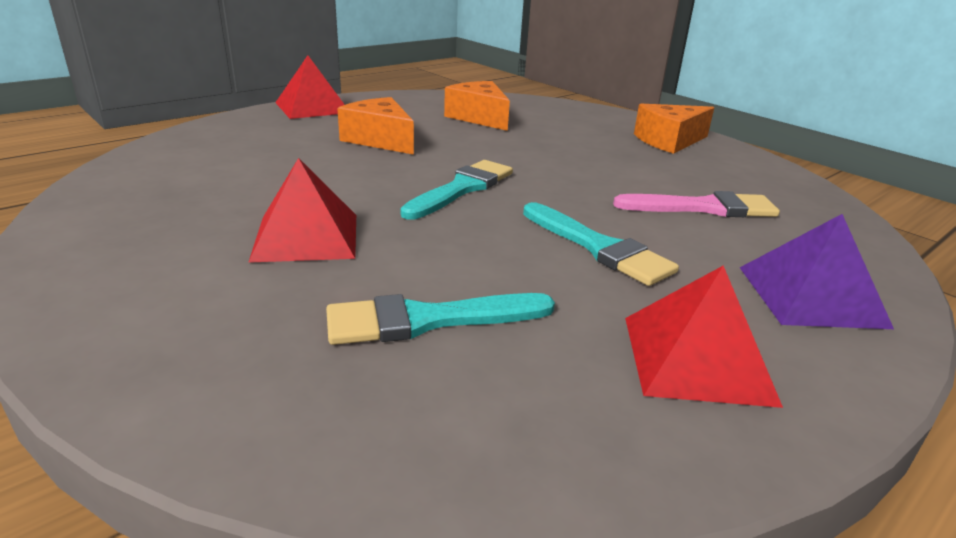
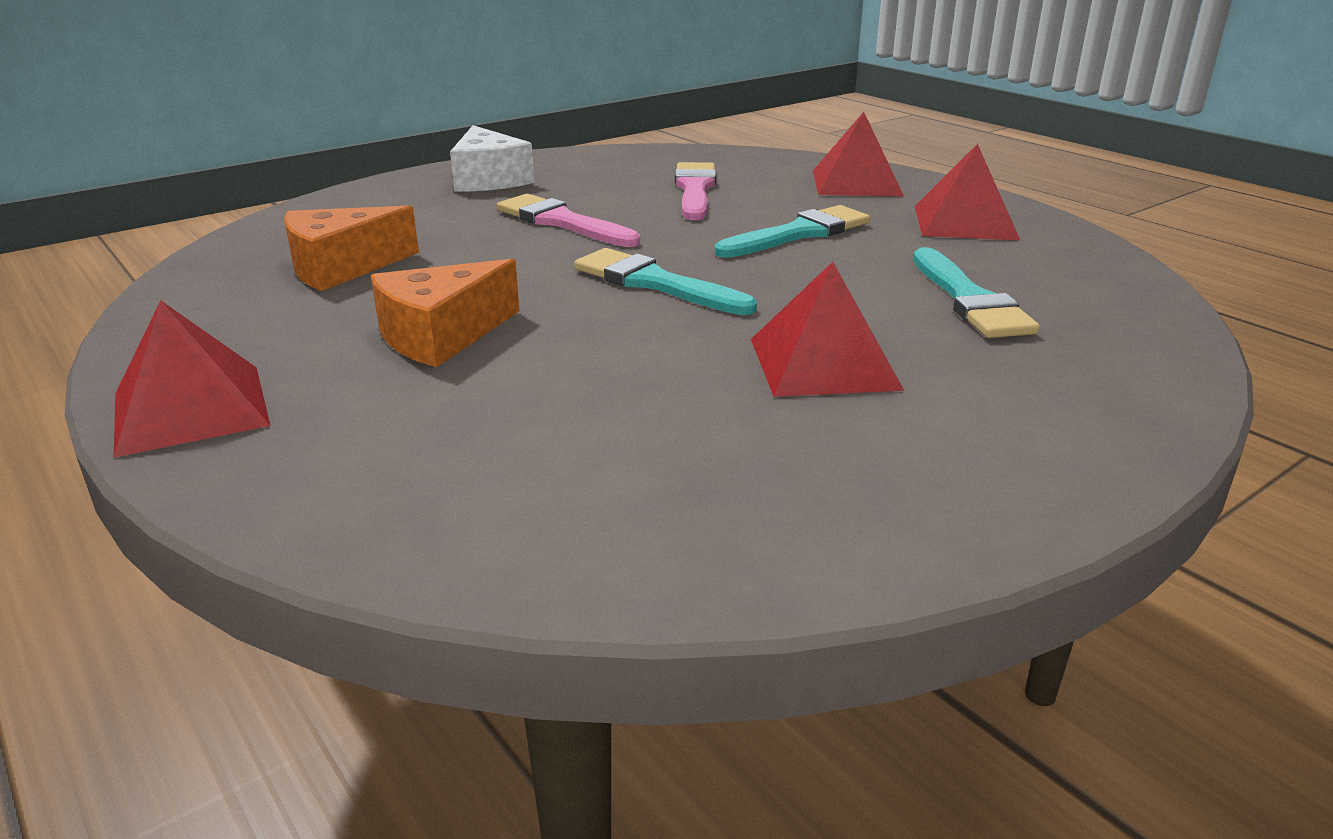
camera: 85 degrees left, 0 degrees up
(583, 162) = (562, 222): none -> pink brush
(669, 141) = (489, 179): orange cheese -> white cheese
(811, 296) = (856, 183): purple pyramid -> red pyramid

